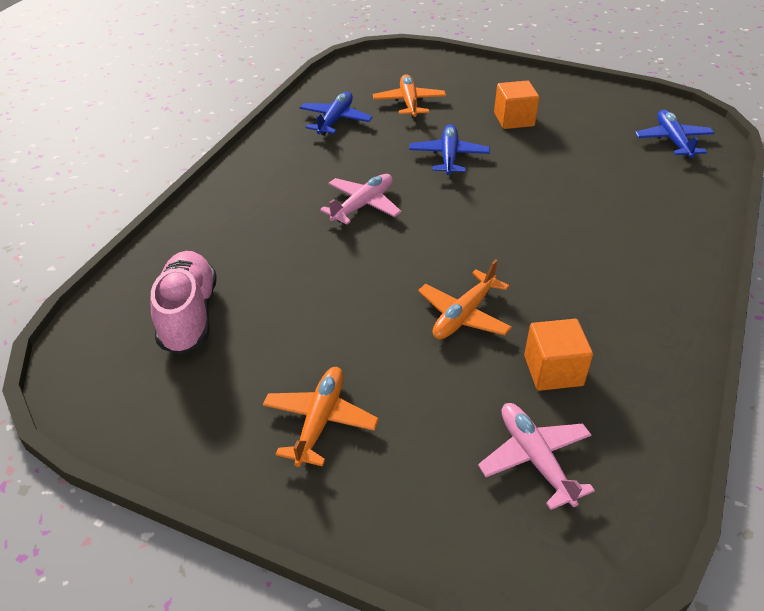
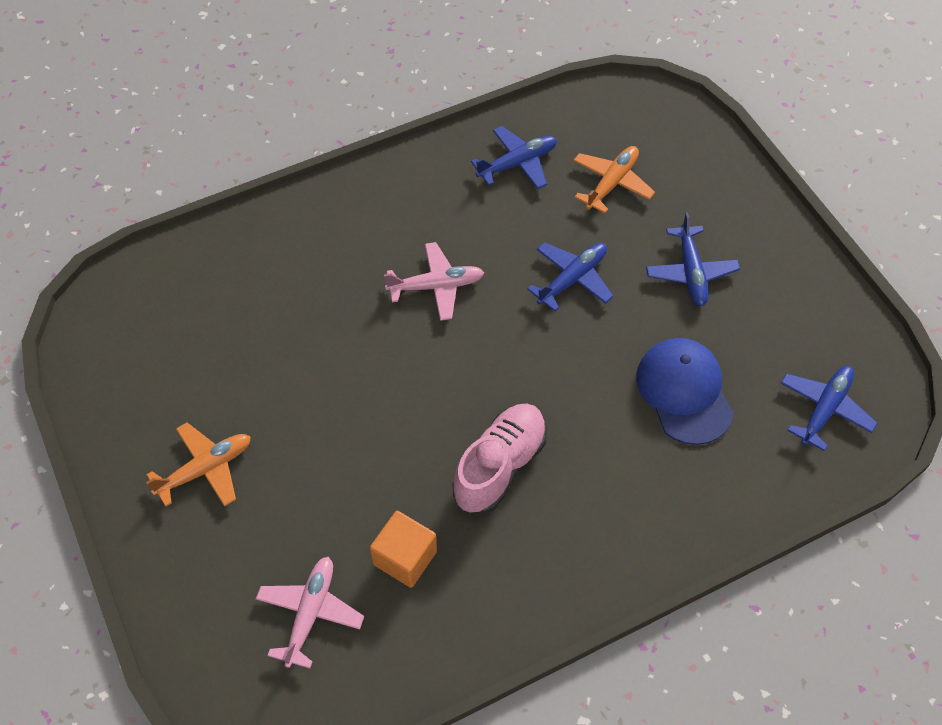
camera: 40 degrees right, 15 degrees up
(188, 315) = (205, 310): pink shoe -> pink shoe (500, 466)
(463, 315) = (395, 457): orange plane -> none
(514, 119) = (691, 272): orange cube -> blue plane
(592, 174) = (684, 392): none -> blue cap

